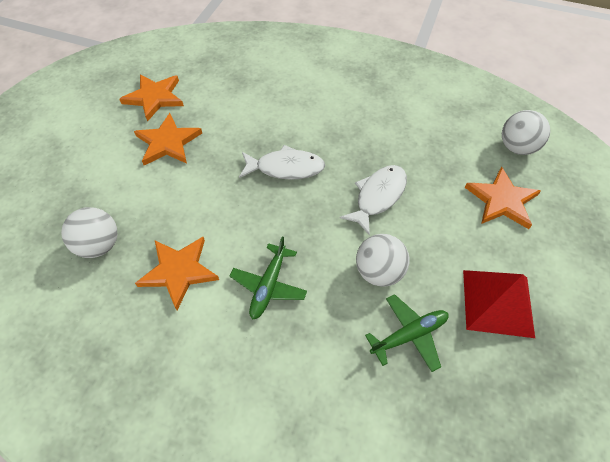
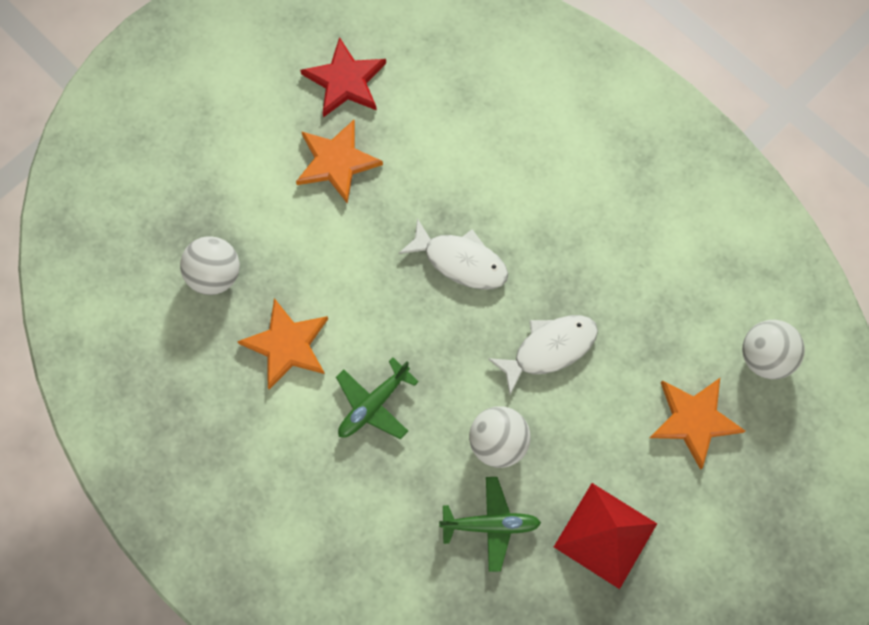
camera: 25 degrees right, 15 degrees up
(154, 97) = (345, 81): orange star -> red star

